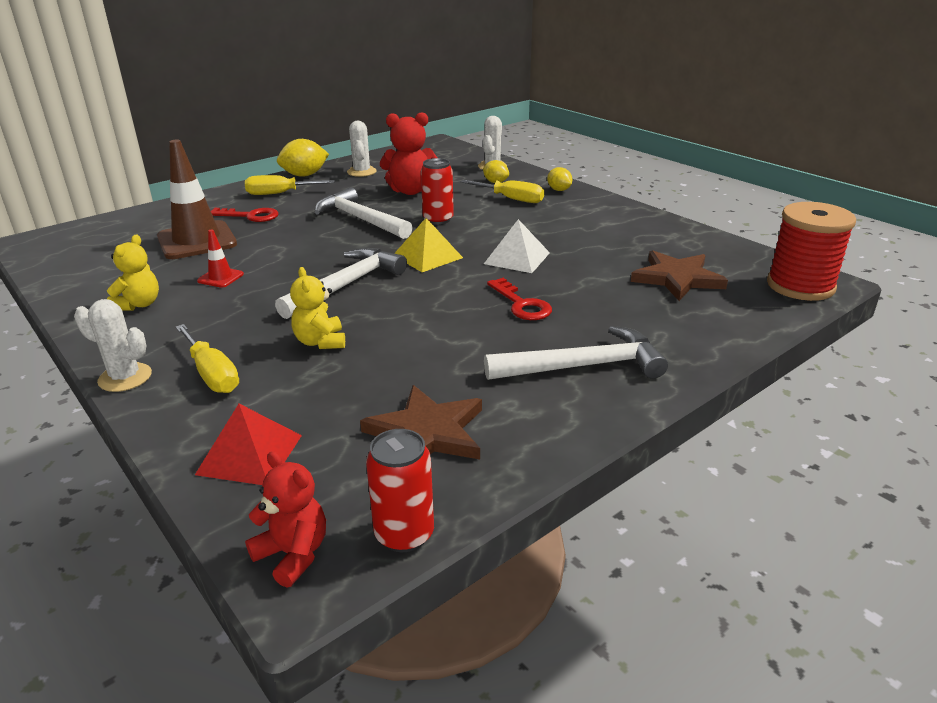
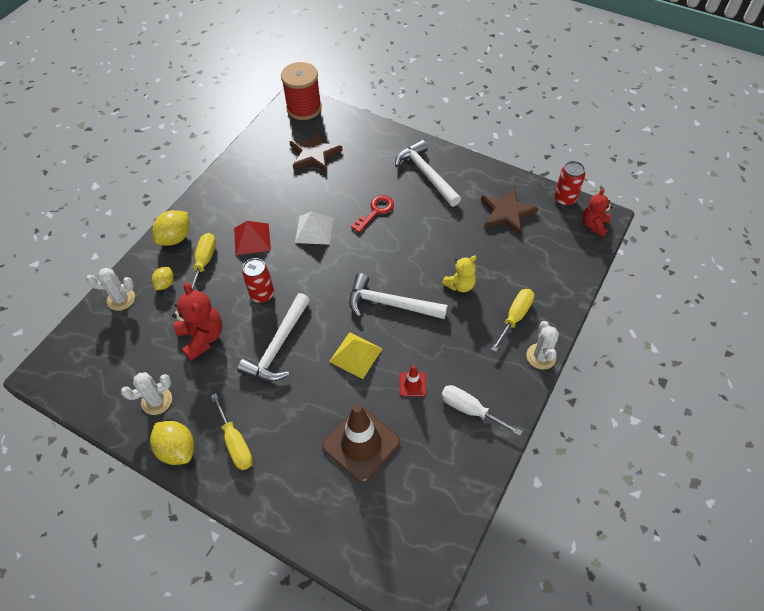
camera: 110 degrees left, 25 degrees up
(139, 304) = (470, 410): yellow teddy bear -> white screwdriver
(250, 216) = (297, 435): red key -> none
(250, 454) = (558, 266): red pyramid -> red pyramid (252, 239)
(427, 256) = (330, 277): yellow pyramid -> yellow pyramid (356, 355)
(559, 190) = (175, 238): yellow lemon -> yellow lemon, size x1.67

